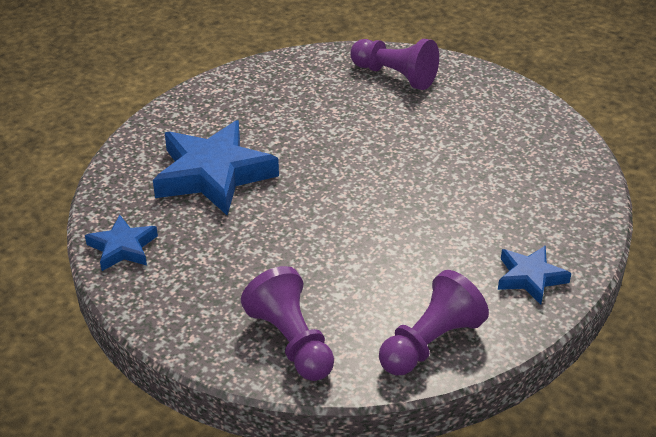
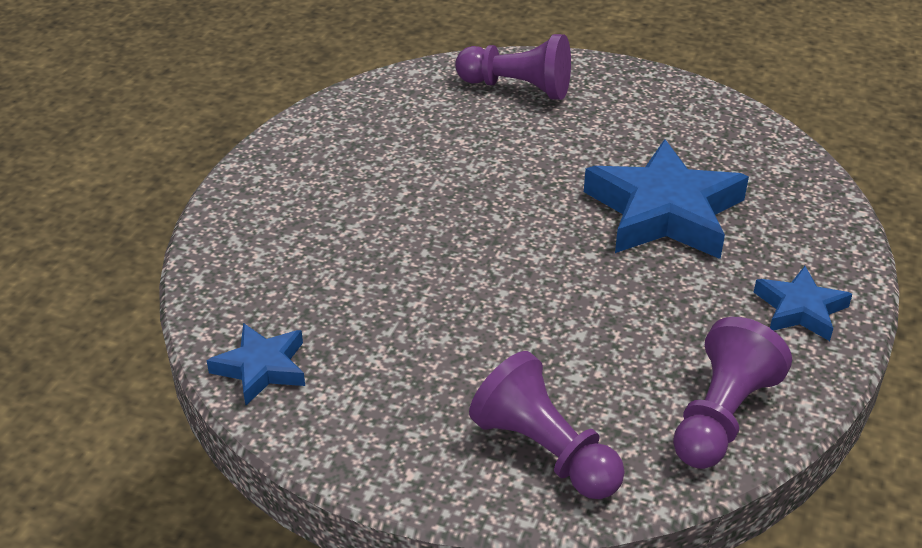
camera: 15 degrees left, 0 degrees up
(213, 174) = (343, 248): blue star -> blue star (664, 211)

